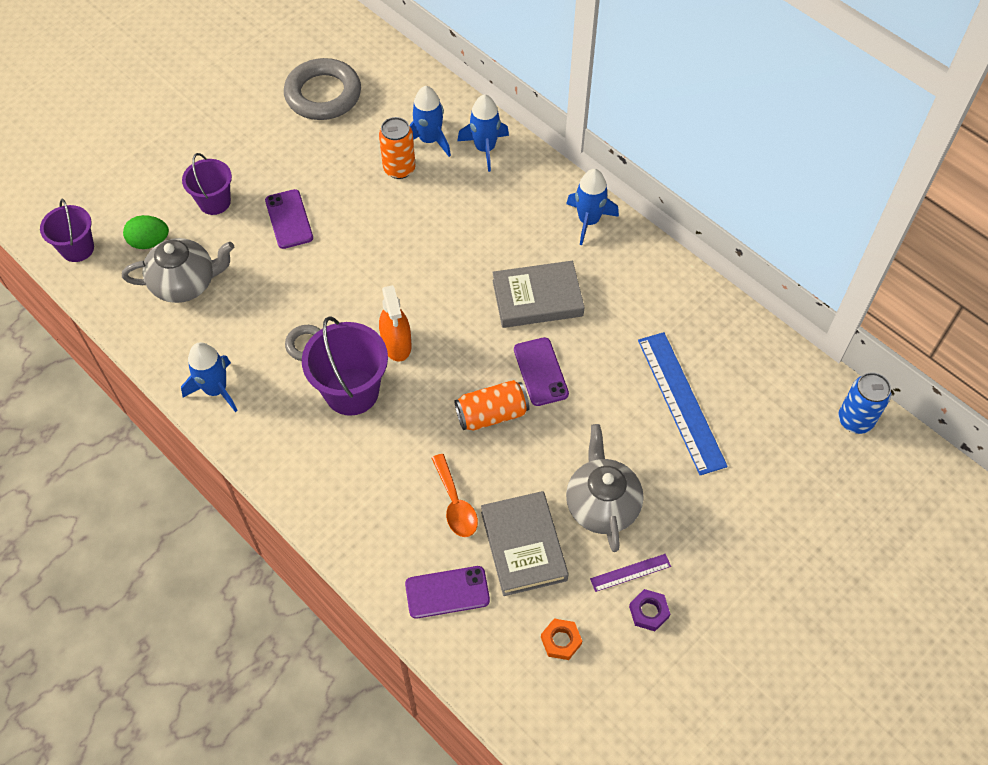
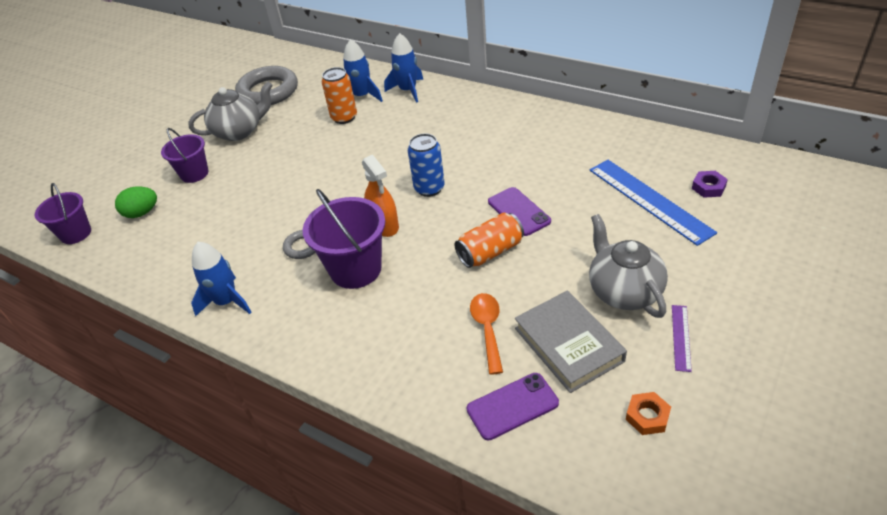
camera: 10 degrees left, 15 degrees down
(185, 283) = (180, 232): grey teapot -> grey teapot (239, 131)
(289, 219) = (262, 169): purple phone -> none
(455, 504) = (487, 329): orange spoon -> orange spoon turned 150 degrees counterclockwise
(537, 298) = (492, 165): grey book -> none
(588, 221) = (509, 110): blue rocket -> none
(630, 572) = (681, 337): purple ruler -> purple ruler turned 45 degrees counterclockwise
(649, 612) = (717, 365): purple nut -> purple nut (708, 187)
(855, 420) = (799, 174): blue can -> blue can (429, 188)

